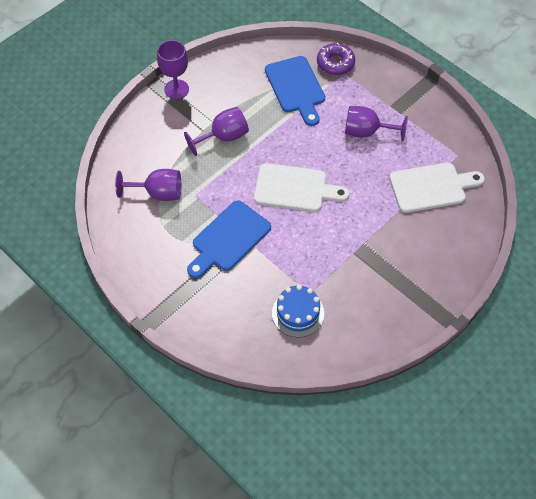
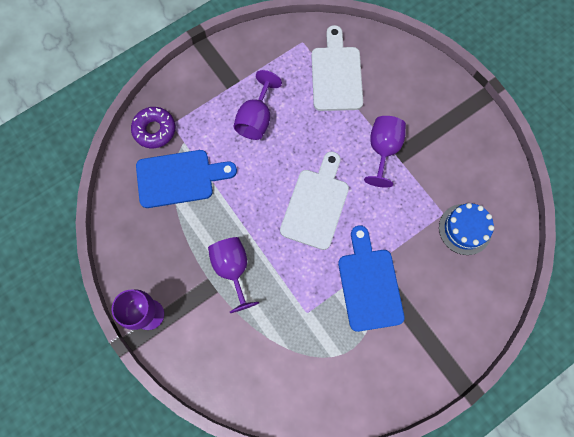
camera: 80 degrees left, 15 degrees up
(158, 193) = (297, 354): purple goblet -> purple goblet (383, 150)
(228, 239) = (369, 284): blue cutting board -> blue cutting board turned 150 degrees counterclockwise

